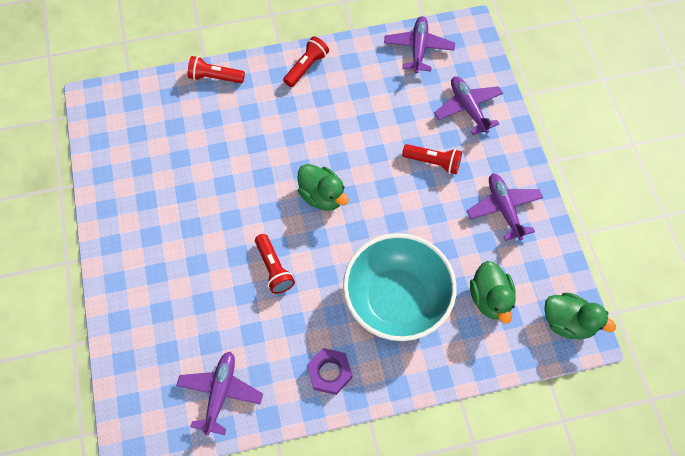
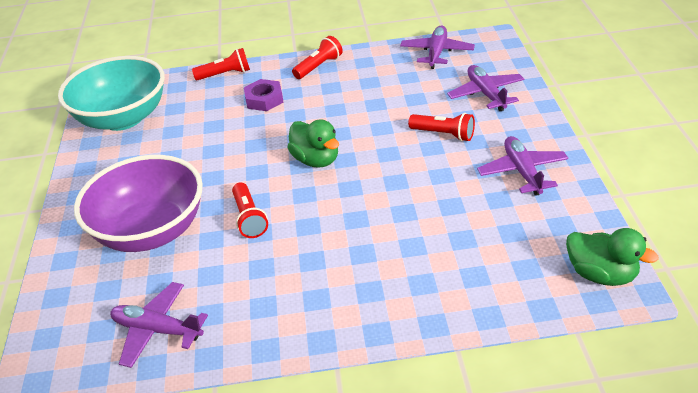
camera: 10 degrees right, 25 degrees down
(189, 285) = (151, 231): none -> purple bowl
(215, 77) = (225, 74): red flashlight -> red flashlight turned 150 degrees clockwise
(220, 393) = (157, 330): purple plane -> purple plane turned 90 degrees counterclockwise
(329, 372) = (294, 315): purple nut -> purple nut (264, 99)
(396, 299) = (387, 248): turquoise bowl -> turquoise bowl (123, 118)
(490, 298) = (502, 250): green duck -> none

